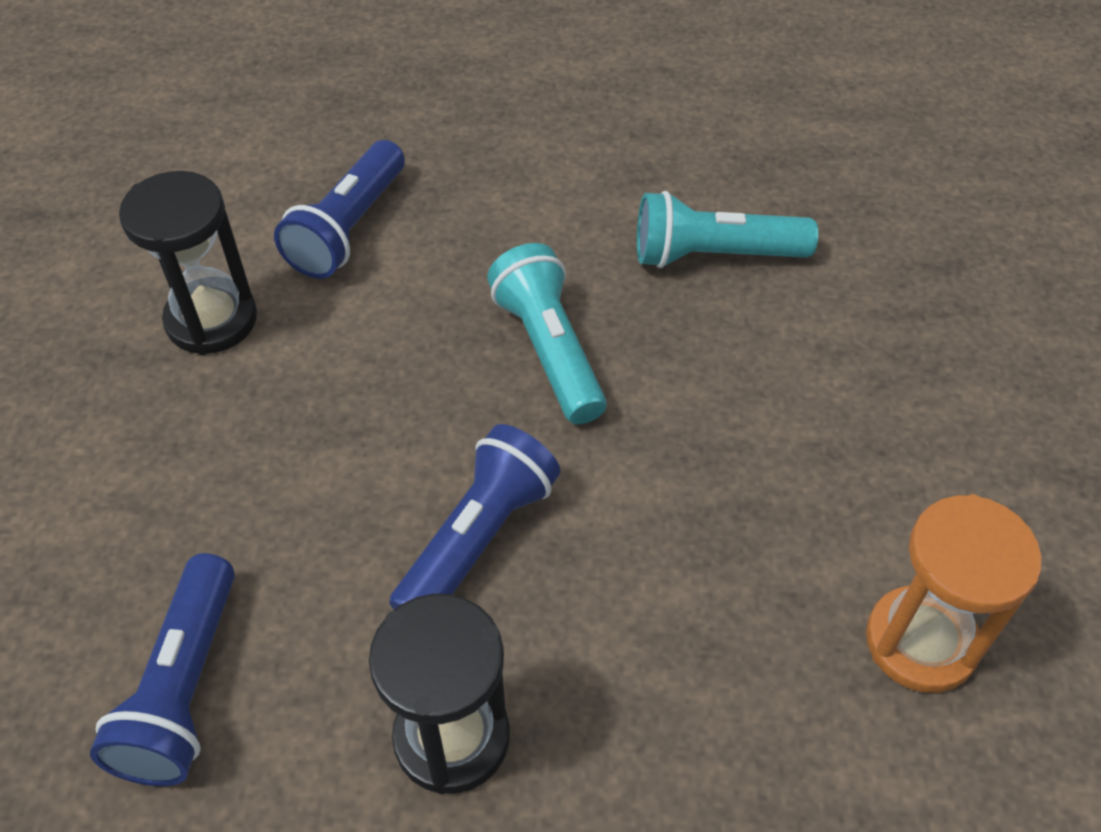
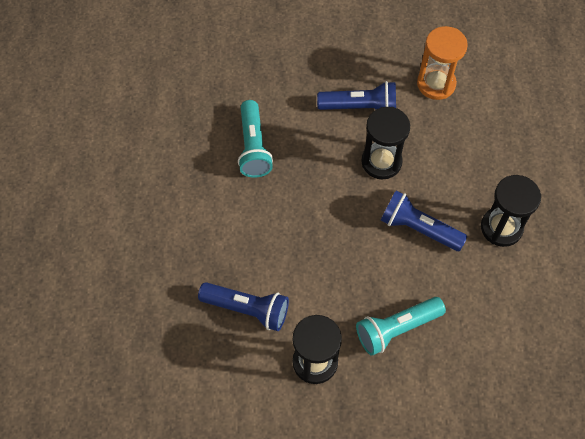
camera: 95 degrees left, 10 degrees up
(184, 688) = (502, 325): blue flashlight -> blue flashlight (360, 107)
(549, 350) = (317, 210): turquoise flashlight -> turquoise flashlight (396, 329)
(669, 483) = (381, 162): none -> black hourglass

